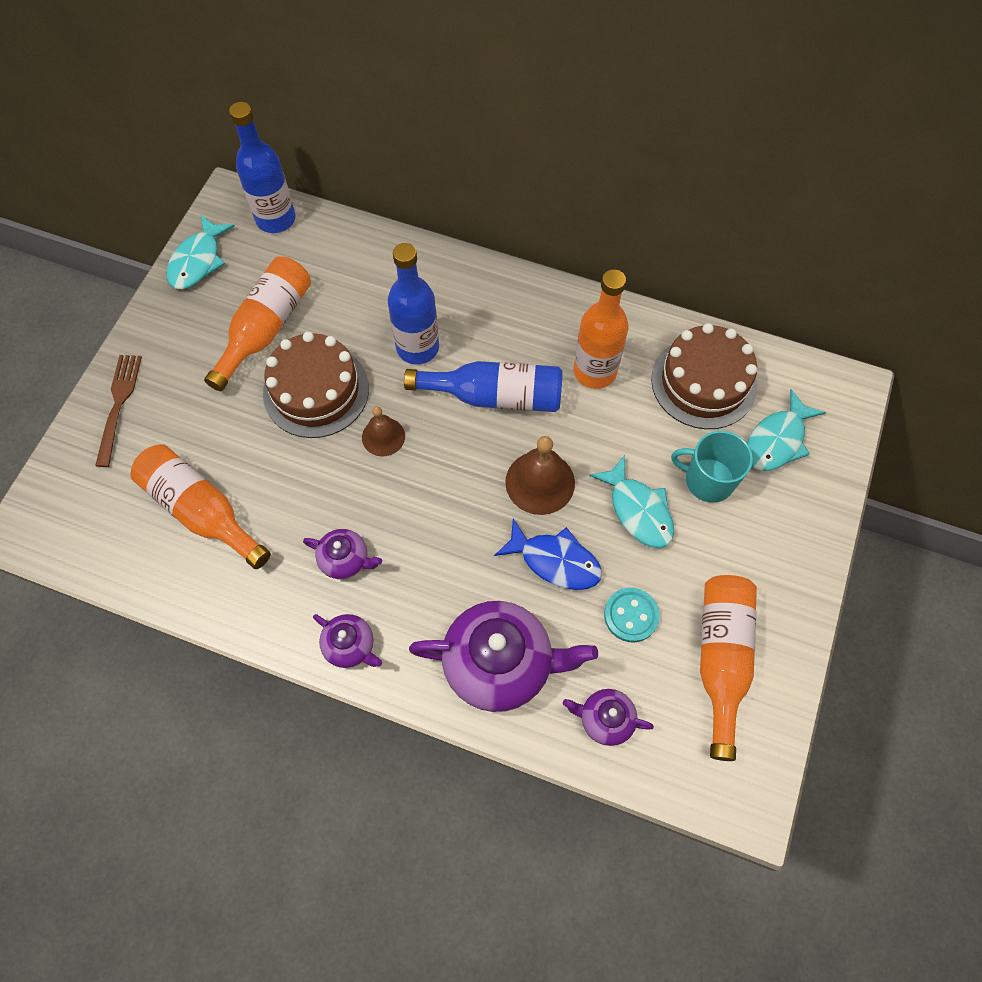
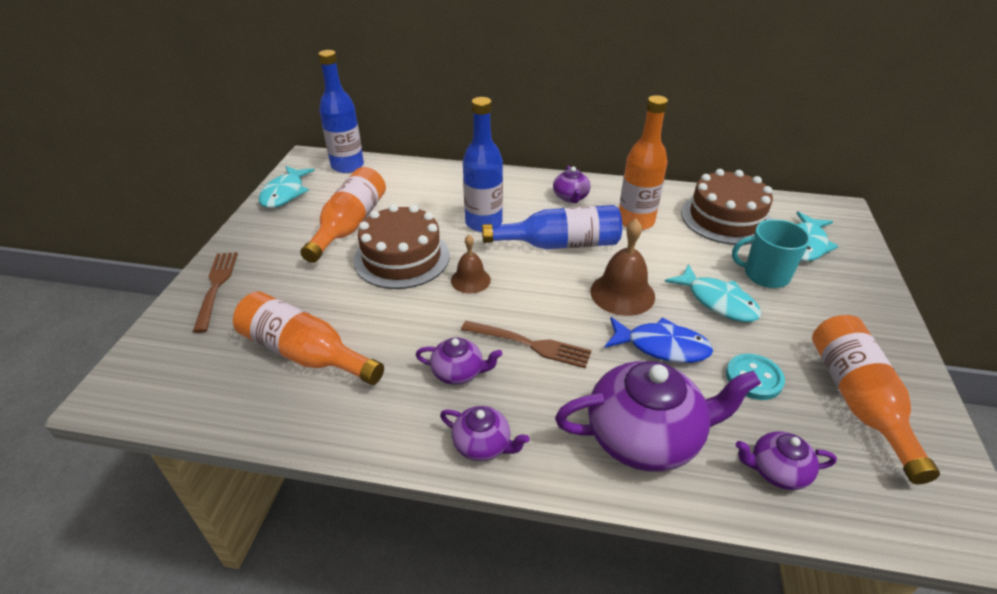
camera: 10 degrees left, 25 degrees down
(423, 536) = (530, 344): none -> brown fork
(531, 317) = (570, 197): none -> purple teapot

